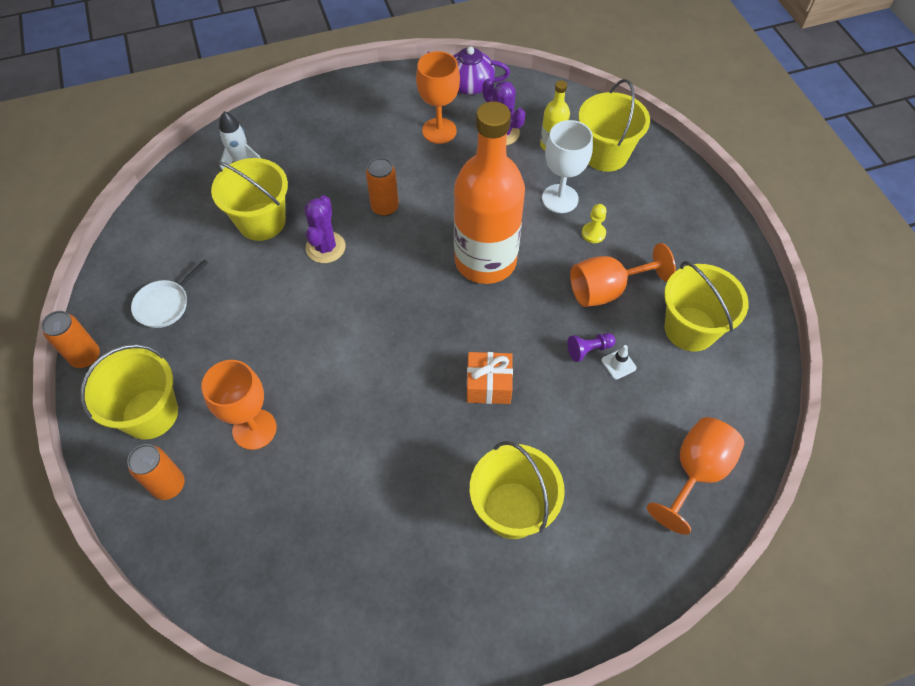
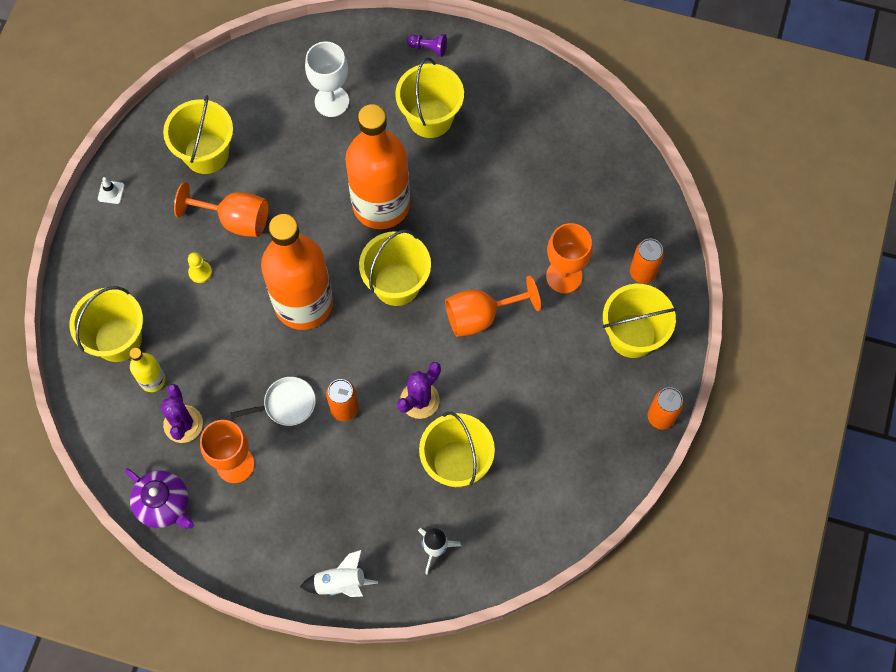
camera: 145 degrees left, 10 degrees up
(165, 304) = (578, 428): white pan -> white pan (286, 404)
(301, 108) = (340, 583): none -> white rocket
(416, 324) = (396, 284): none -> yellow bucket
(488, 385) = (381, 205): orange gift -> orange bottle
(560, 198) = (196, 321): white goblet -> white goblet (332, 101)
(589, 350) = (290, 185): purple pawn -> purple pawn (428, 48)
(618, 364) = (280, 162): white traffic cone -> white traffic cone (111, 192)
(695, 472) = (298, 68): orange goblet -> orange goblet (481, 316)

